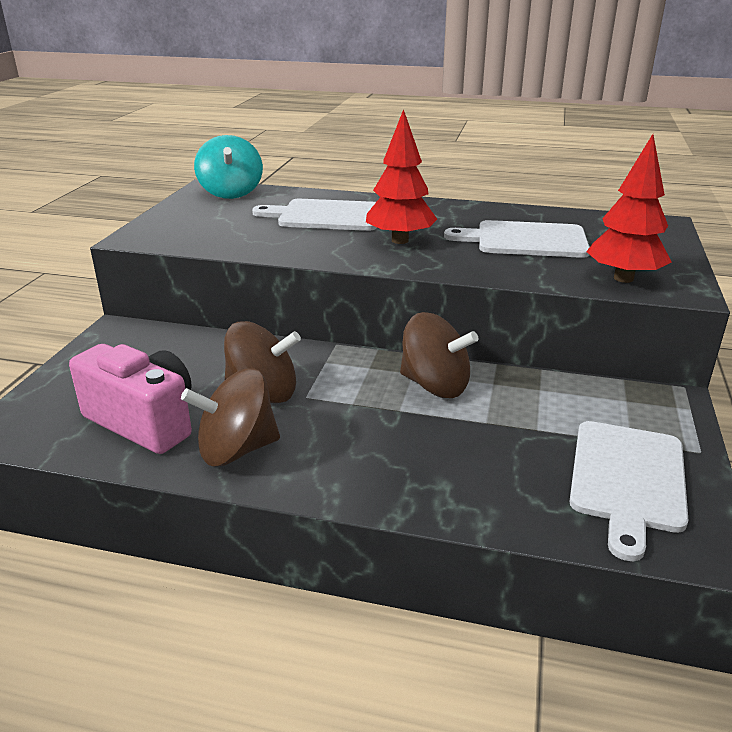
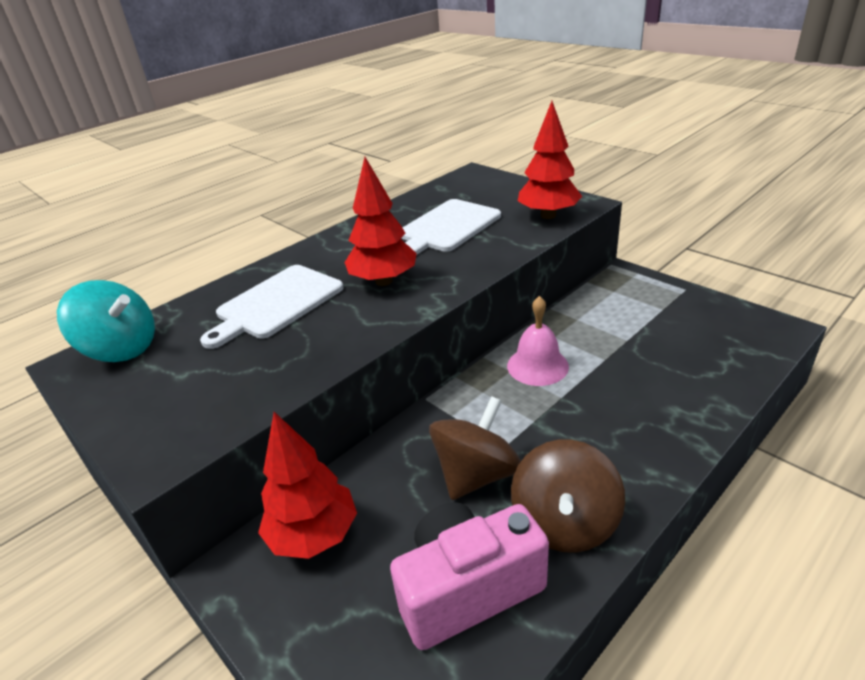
camera: 55 degrees left, 5 degrees up
(161, 347) = (314, 535): none -> red tree
(435, 385) = (537, 366): brown spinning top -> pink bell
(627, 479) = (703, 327): white cutting board -> none

